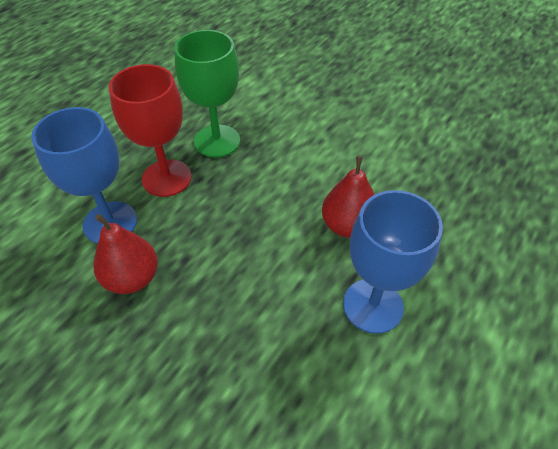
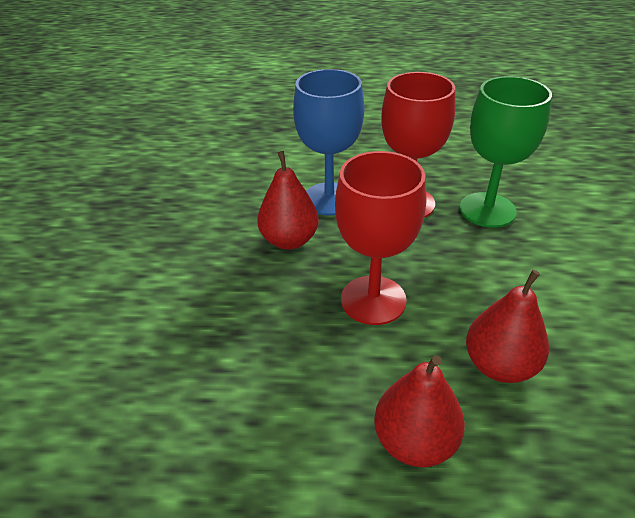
camera: 60 degrees right, 10 degrees down
(244, 258) = (373, 300): none -> red goblet
(373, 305) = (415, 441): blue goblet -> red pear

